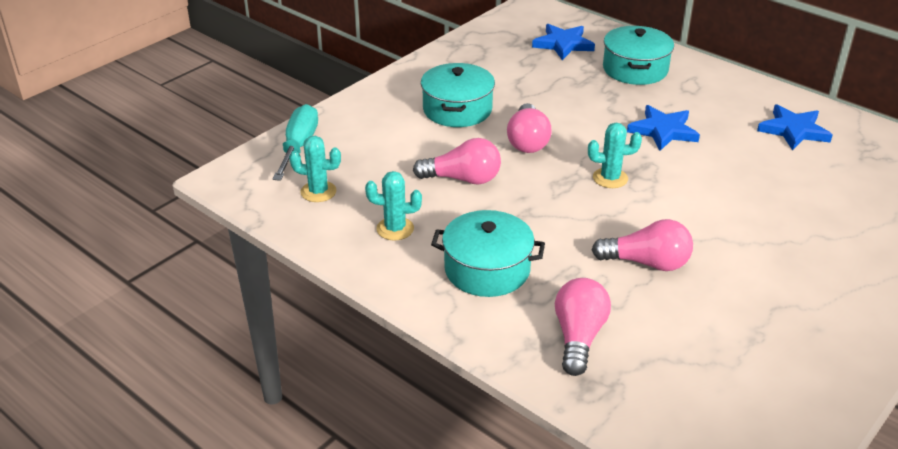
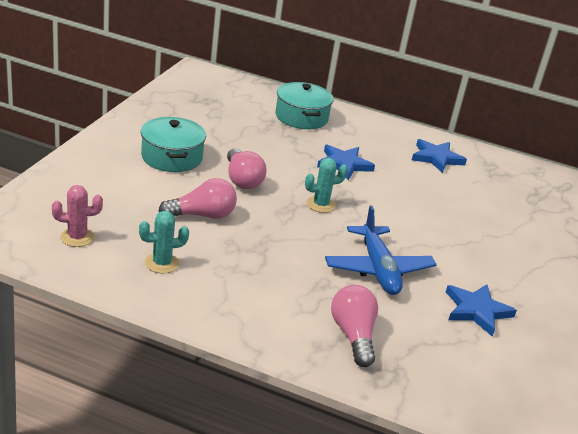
camera: 25 degrees left, 5 degrees down
(299, 146) = (41, 198): turquoise screwdriver -> none
(318, 192) = (77, 237): turquoise cactus -> pink cactus
(487, 269) = (256, 289): turquoise pot -> none
(563, 44) = (236, 99): blue star -> blue star (477, 311)
(646, 263) = (378, 269): pink light bulb -> blue plane

